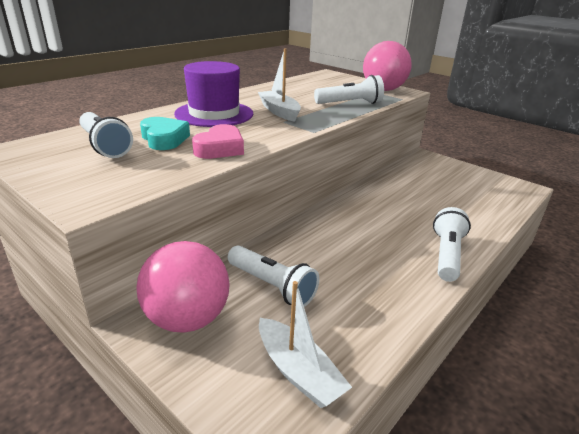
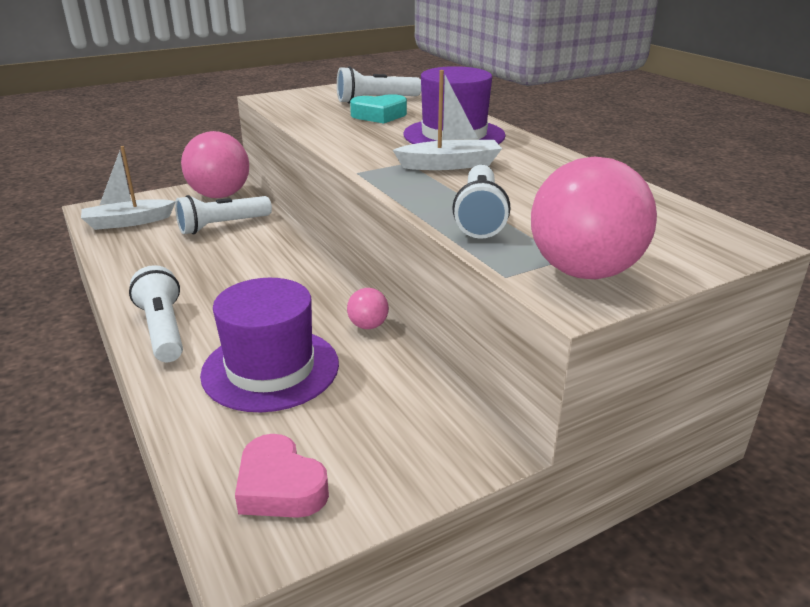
camera: 110 degrees right, 0 degrees up
(220, 148) = (337, 131): pink heart -> pink heart (280, 487)
(371, 188) = (368, 326): none -> pink ball
(436, 207) = (270, 368): none -> purple hat
(447, 255) = (163, 330): white flashlight -> white flashlight turned 150 degrees counterclockwise

